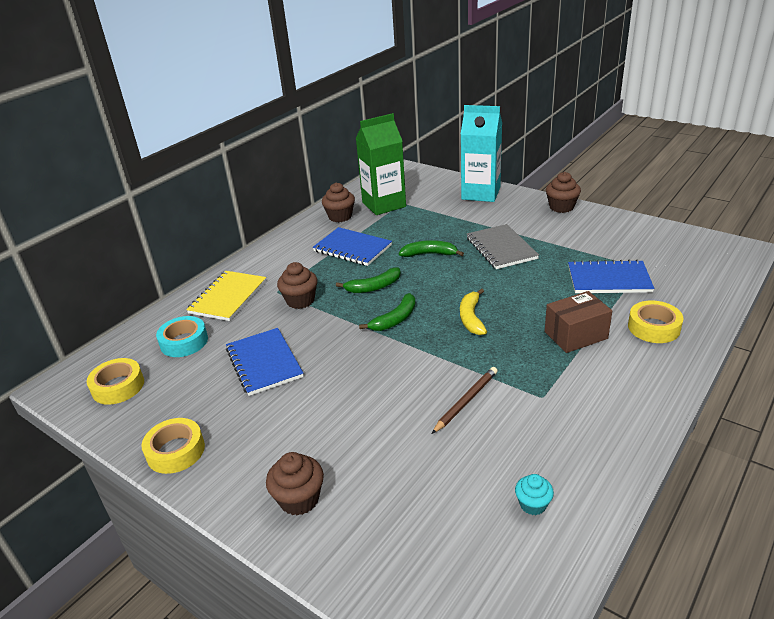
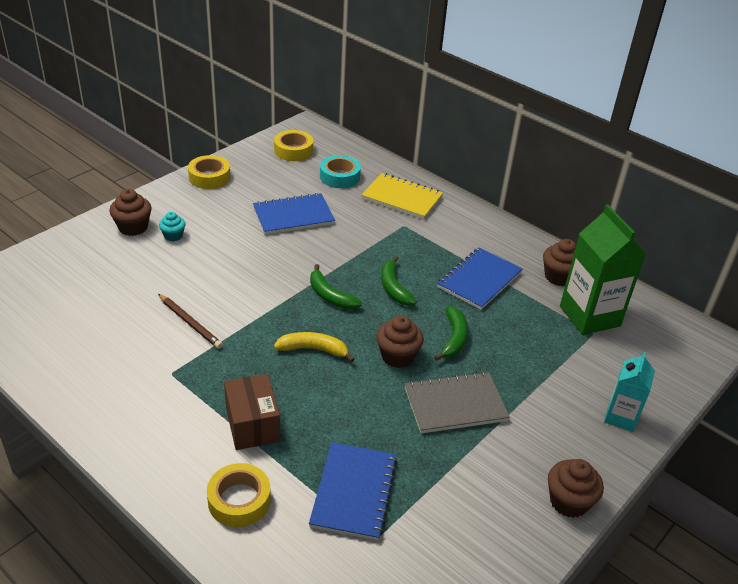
camera: 90 degrees right, 5 degrees up
(300, 300) = (383, 239): brown cupcake -> brown cupcake (397, 356)
(481, 193) = (621, 417): turquoise carton -> turquoise carton, size x0.58
(533, 504) = (58, 337): turquoise cupcake -> turquoise cupcake (173, 236)

